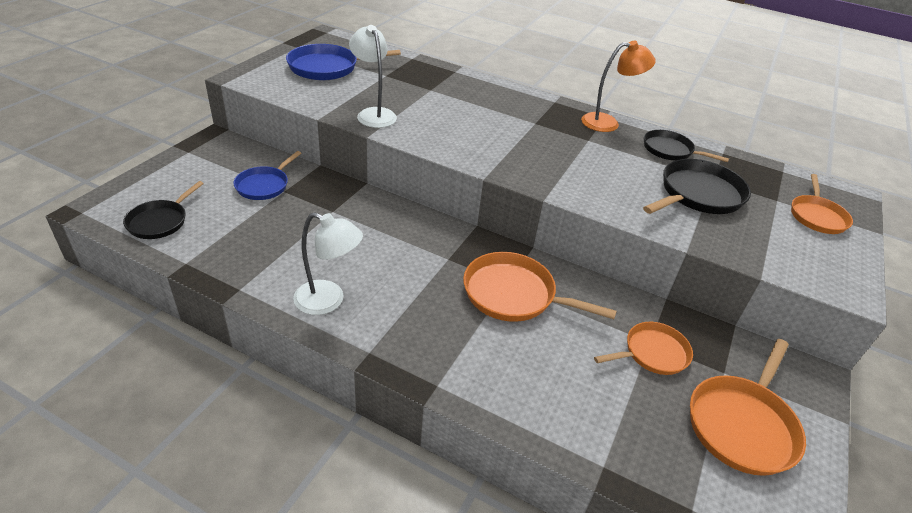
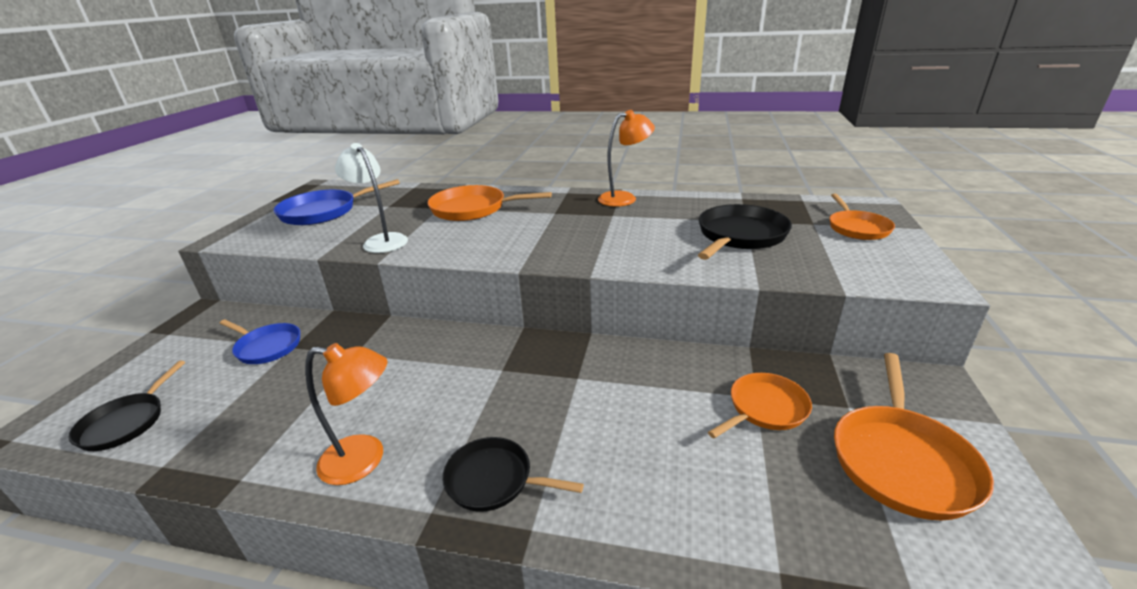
camera: 10 degrees left, 10 degrees down
(264, 185) = (267, 347): blue pan -> blue pan turned 75 degrees counterclockwise
(328, 301) = (365, 460): white lamp -> orange lamp
(514, 294) = (588, 388): orange pan -> orange pan (473, 209)
(670, 150) = (693, 207): black pan -> black pan (494, 480)

